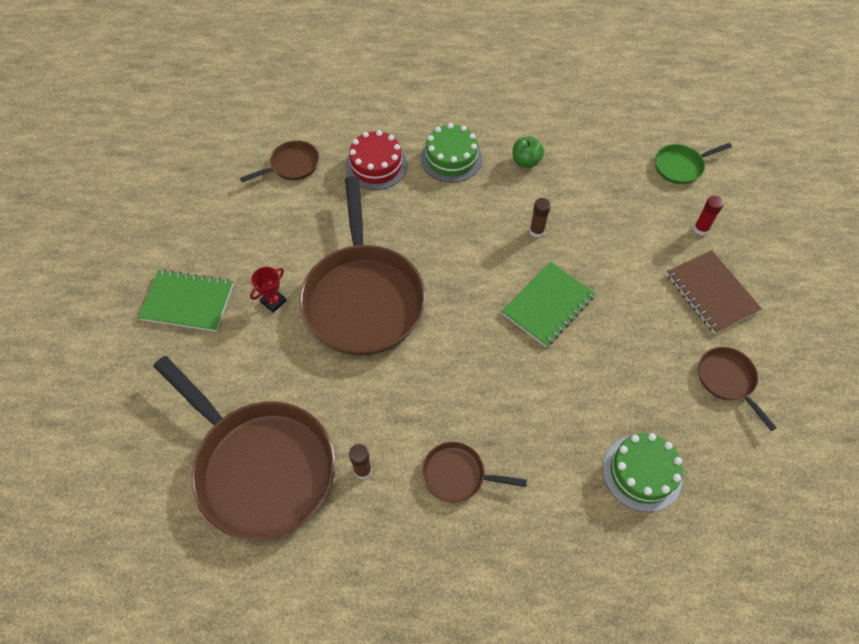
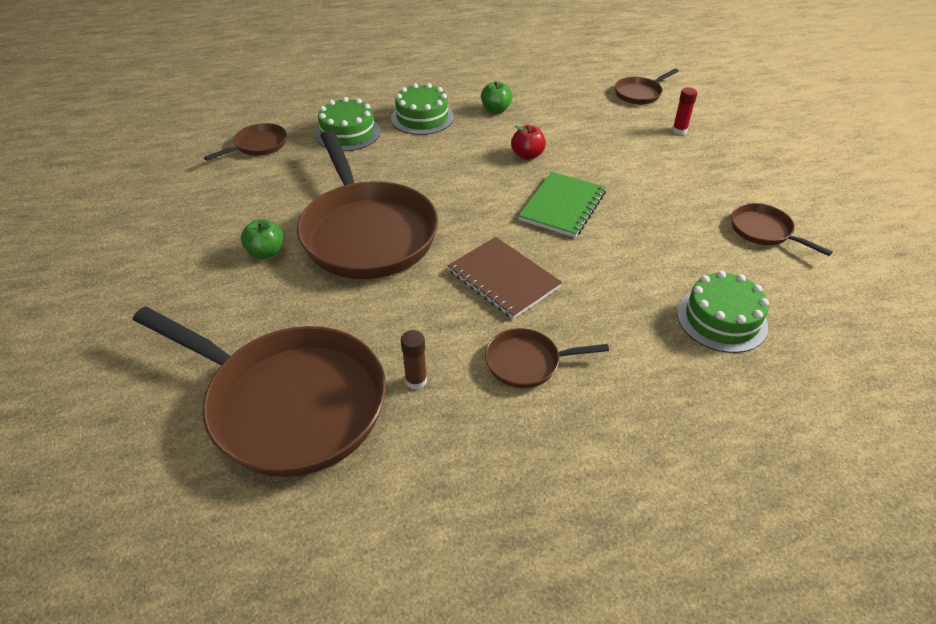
camera: 15 degrees left, 15 degrees down
(187, 302) = (163, 270): green notebook -> none
(273, 301) = (266, 252): red trophy -> green apple
(376, 165) = (348, 133): red cake -> green cake
(536, 231) = (527, 155): brown glue stick -> red apple
(681, 166) = (640, 93): green pan -> brown pan
(711, 293) = (713, 171): brown notebook -> brown notebook (503, 279)

